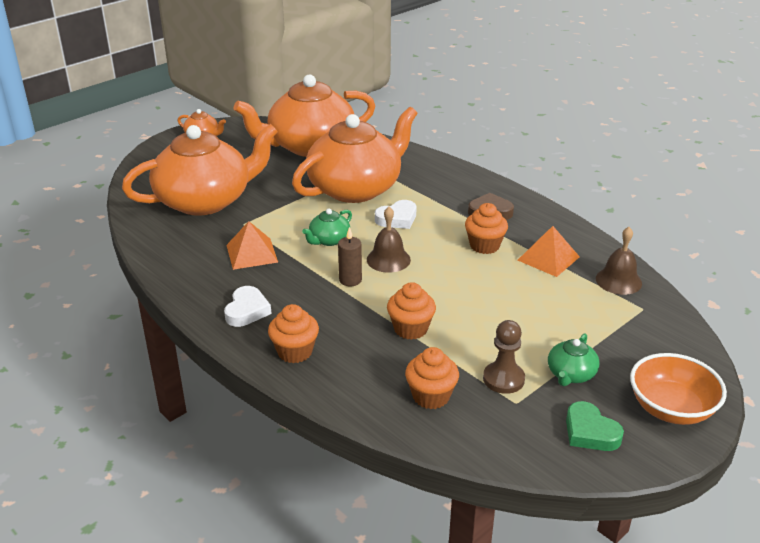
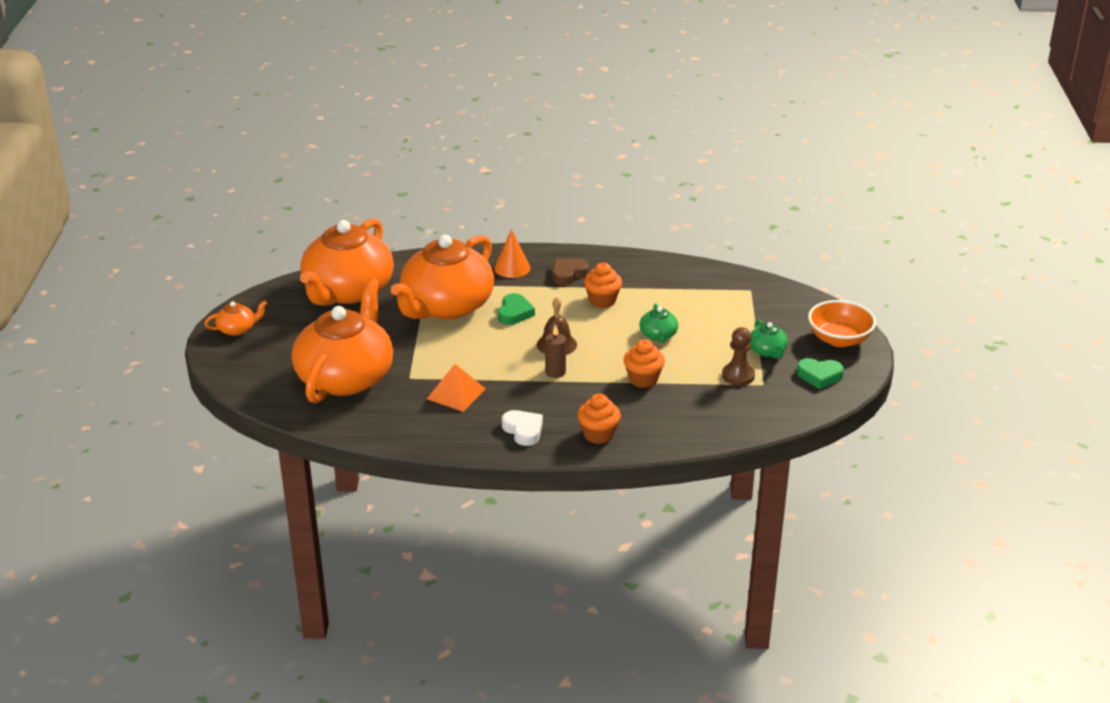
camera: 45 degrees left, 0 degrees up
(329, 240) = (493, 354): green teapot -> green teapot (658, 335)
(356, 188) = (446, 306): orange teapot -> orange teapot turned 150 degrees counterclockwise
(397, 219) = (514, 313): white heart -> green heart
(431, 396) = (715, 409): orange cupcake -> none
(452, 185) = (512, 268): none -> orange cone
(548, 258) = (653, 287): orange pyramid -> none
(618, 281) = (713, 279): brown bell -> none

